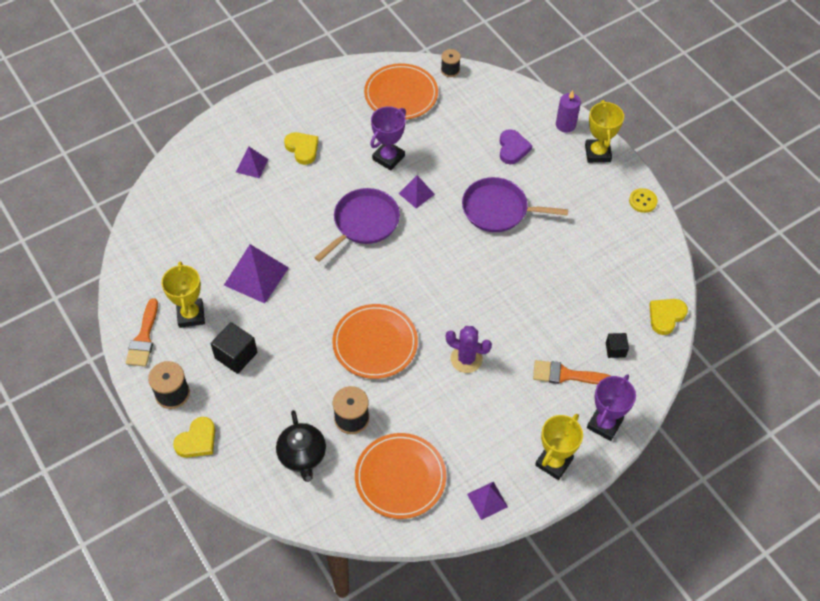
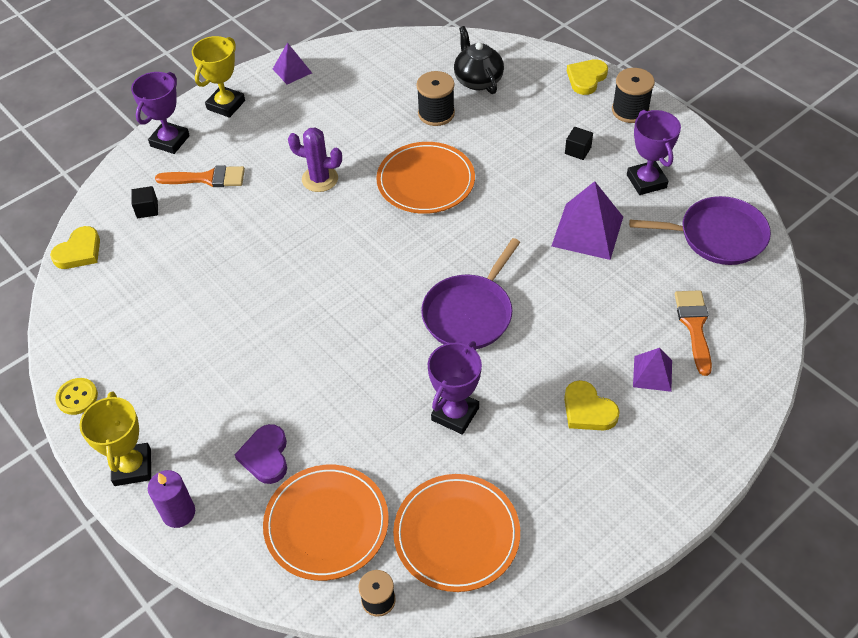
camera: 175 degrees right, 5 degrees down
(144, 338) = (687, 153): orange brush -> orange brush (694, 326)
(191, 315) = (646, 181): yellow trophy -> purple trophy
(236, 355) = (578, 150): black cube -> black cube, size x0.59
(400, 477) = (378, 76): orange plate -> orange plate (326, 524)
(416, 193) = (404, 364): purple pyramid -> none
(498, 209) = (286, 356): purple pan -> purple pan (717, 236)

